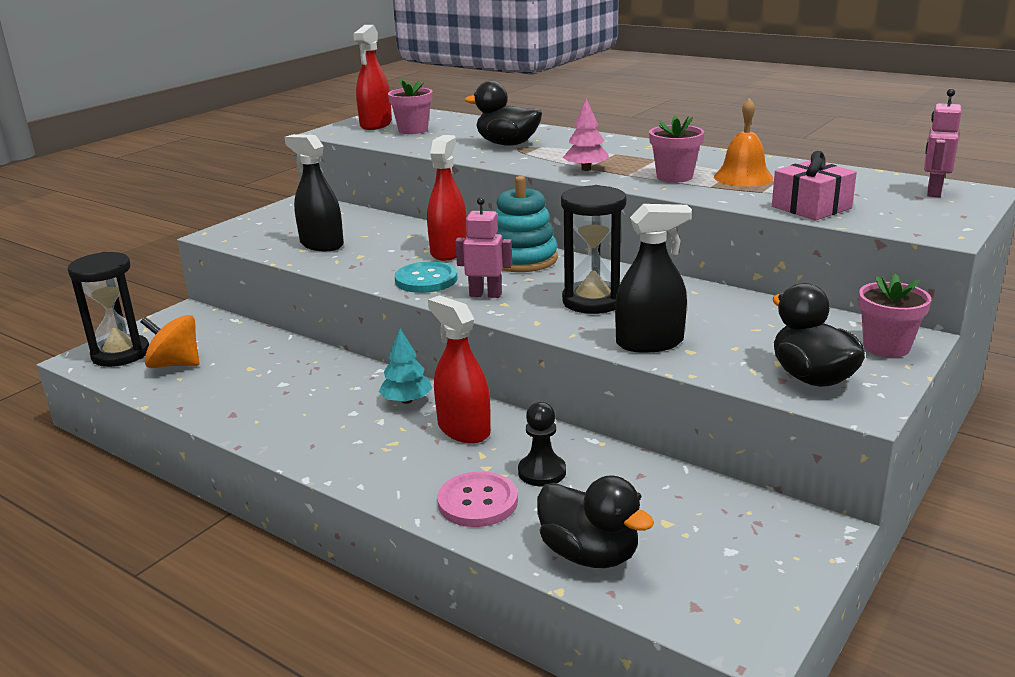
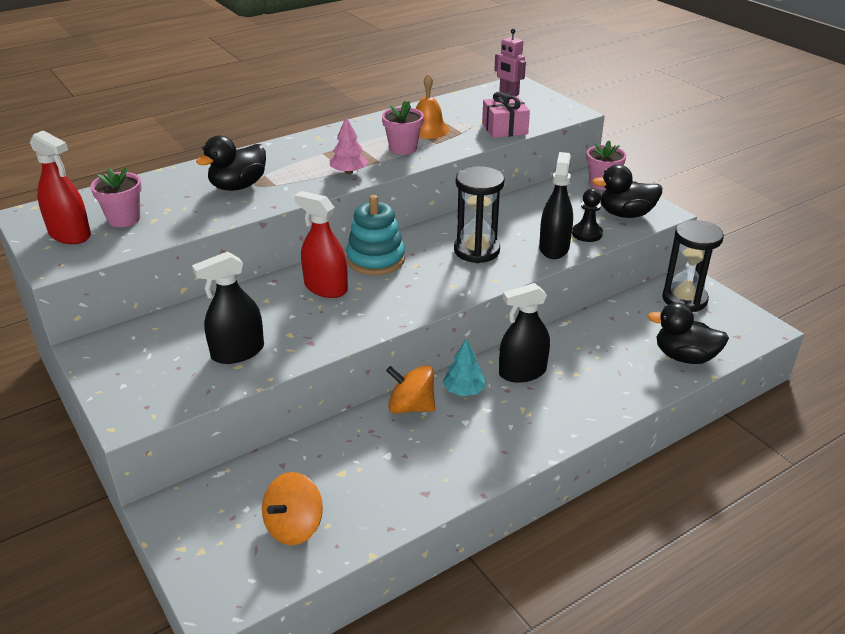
camera: 70 degrees left, 10 degrees up
(121, 354) = (233, 571): black hourglass -> black hourglass (684, 299)
(363, 378) = (411, 407): none -> orange spinning top
(426, 280) = (378, 310): turquoise button -> none
(463, 429) = (522, 372): red spray bottle -> black spray bottle
(478, 502) = (615, 386): pink button -> none
(485, 294) = (431, 289): pink robot -> none
(542, 472) = (593, 352): black pawn -> black pawn (587, 234)
(589, 554) = (684, 357): black duck -> black duck turned 135 degrees counterclockwise

